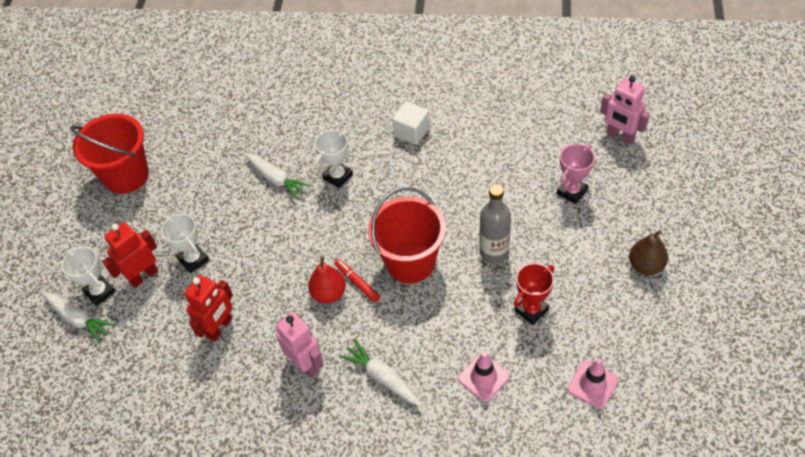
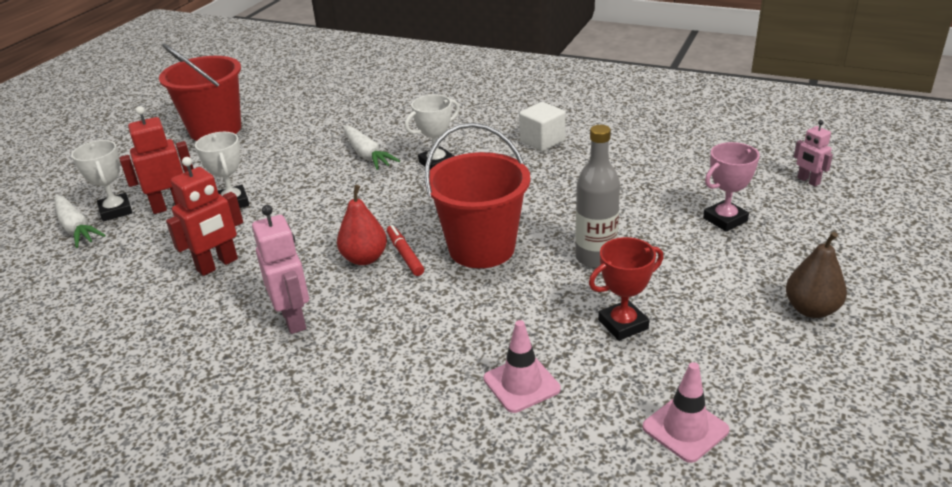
camera: 15 degrees right, 20 degrees down
(382, 377) = (381, 353): white carrot -> none
(620, 136) = (808, 181): pink robot -> pink robot, size x0.60

